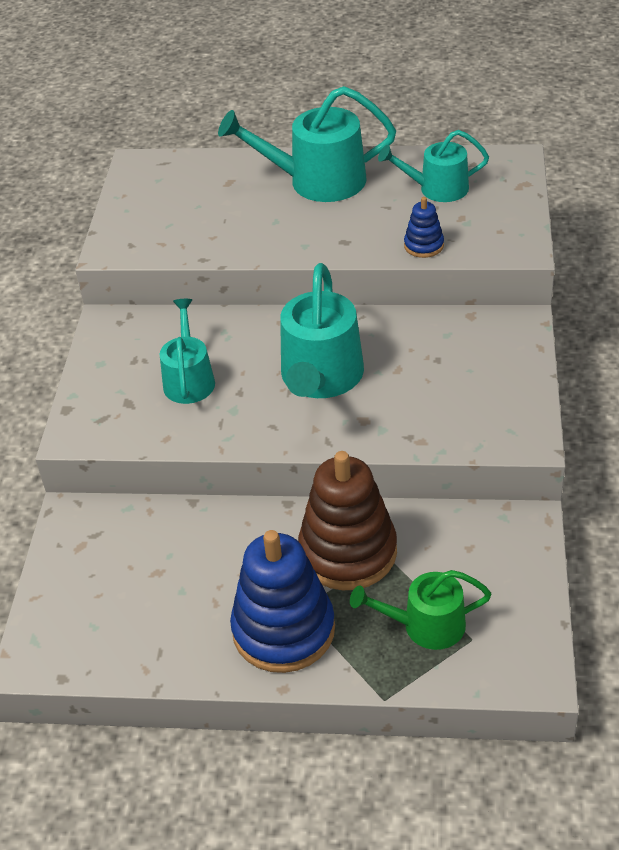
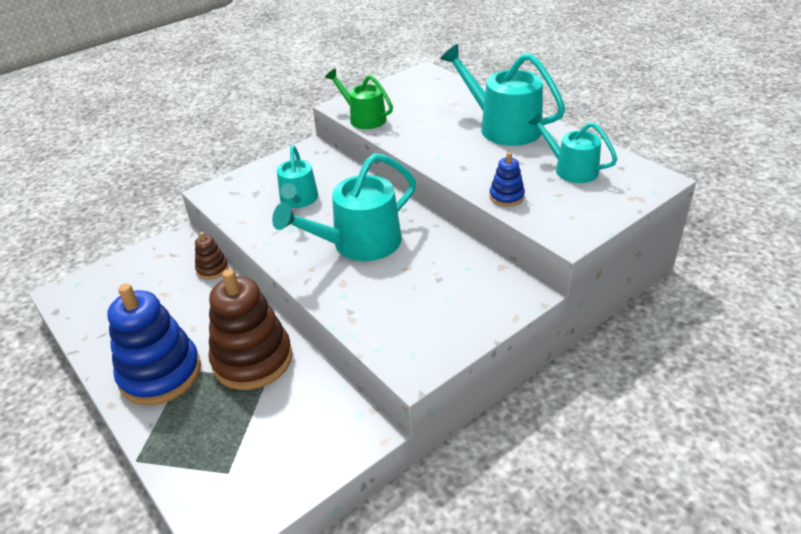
camera: 45 degrees right, 5 degrees down
(167, 515) = (212, 269): none -> brown stacking toy
(189, 379) = (298, 200): turquoise watering can -> turquoise watering can turned 135 degrees clockwise
(426, 625) = (220, 439): green watering can -> green watering can (364, 118)

